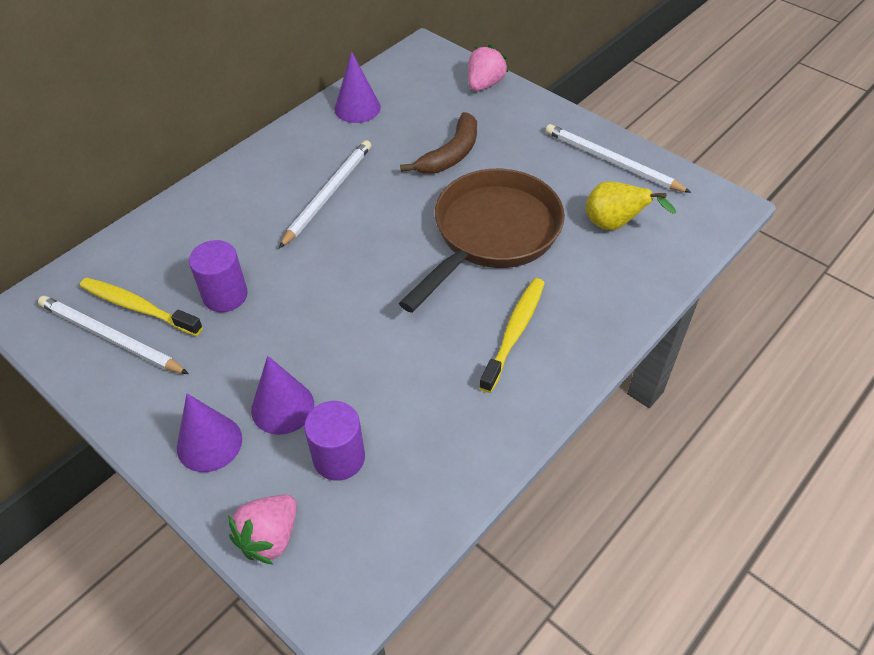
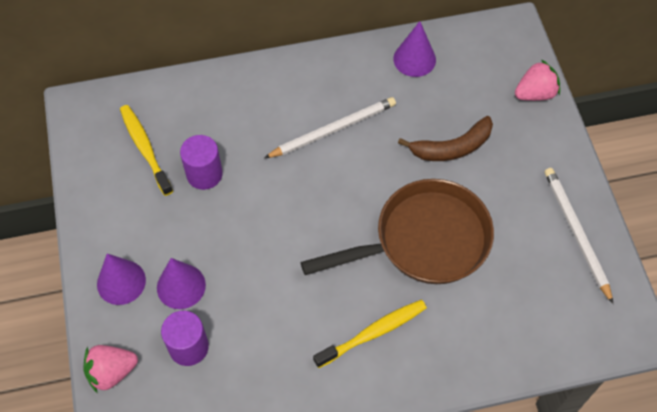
camera: 35 degrees right, 10 degrees up
(110, 338) = (114, 162): white pencil -> none
(614, 225) = (525, 292): yellow pear -> none

